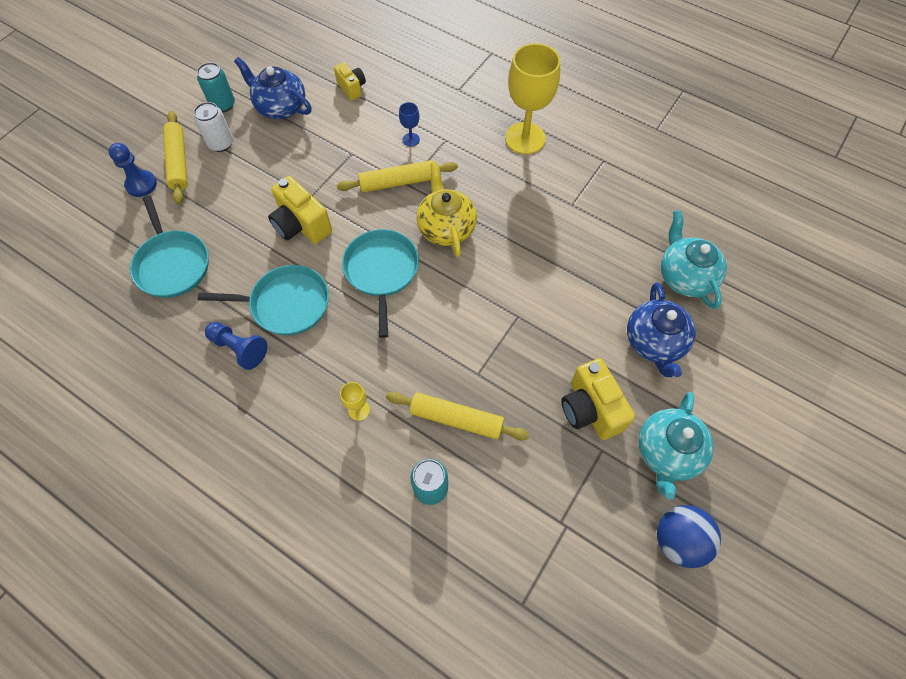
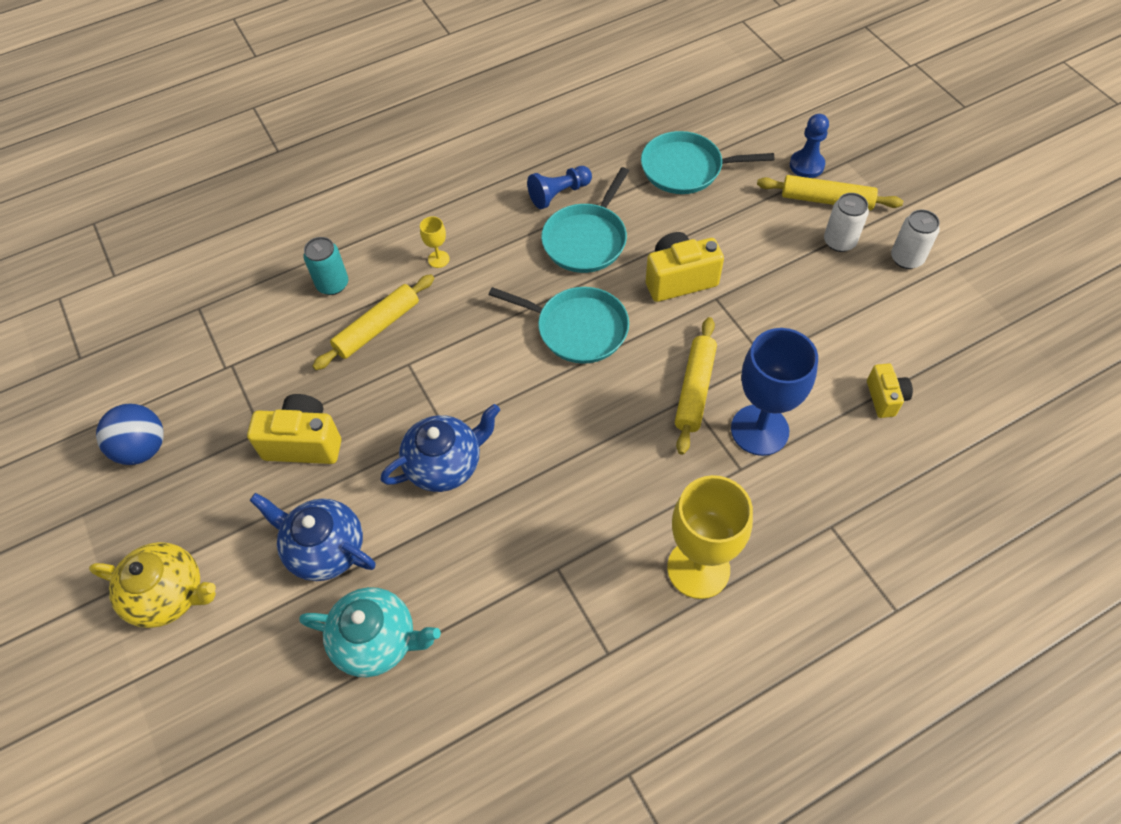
camera: 120 degrees right, 5 degrees down
(223, 105) = (906, 258): turquoise can -> white can
(280, 107) = (879, 312): blue teapot -> blue teapot (445, 464)
(352, 88) = (885, 398): yellow camera -> yellow camera turned 90 degrees counterclockwise
(411, 139) = (759, 430): blue goblet -> blue goblet, size x2.34
(446, 228) = (600, 411): yellow teapot -> yellow teapot (169, 594)
(667, 452) = (215, 487): turquoise teapot -> none

